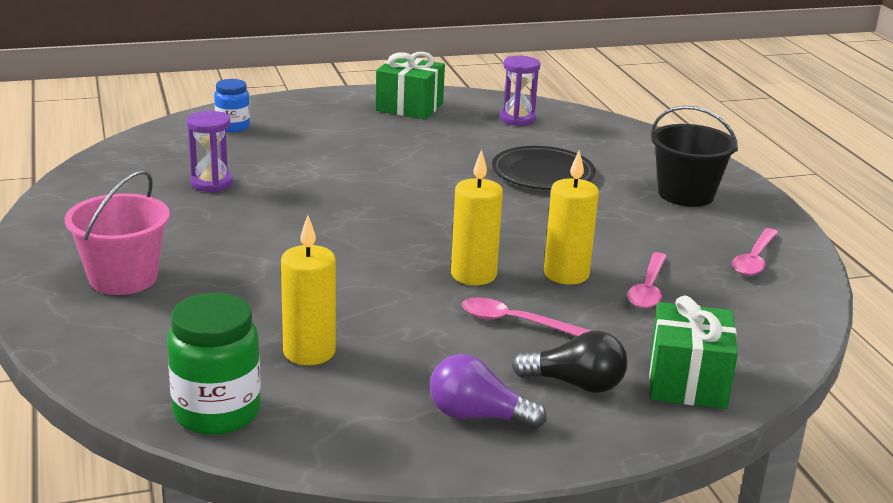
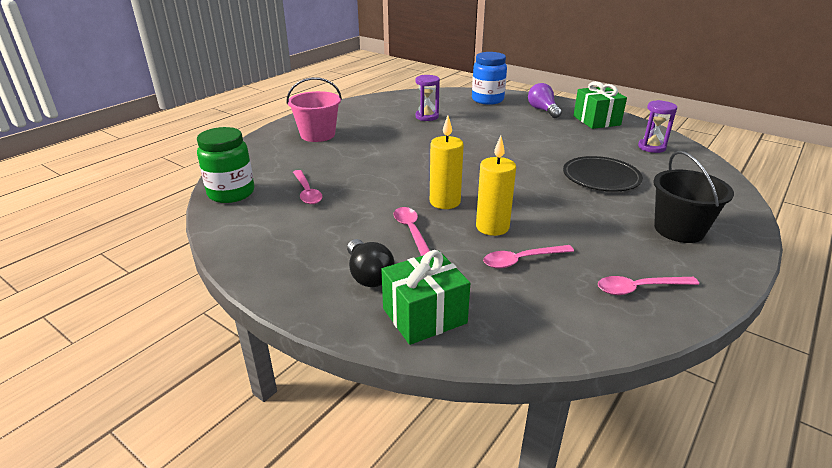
camera: 55 degrees right, 5 degrees up
(232, 127) = (487, 100): blue jar -> blue jar, size x1.67
(309, 352) = (307, 192): yellow candle -> pink spoon
(477, 416) = (298, 256): purple light bulb -> purple light bulb (543, 110)

